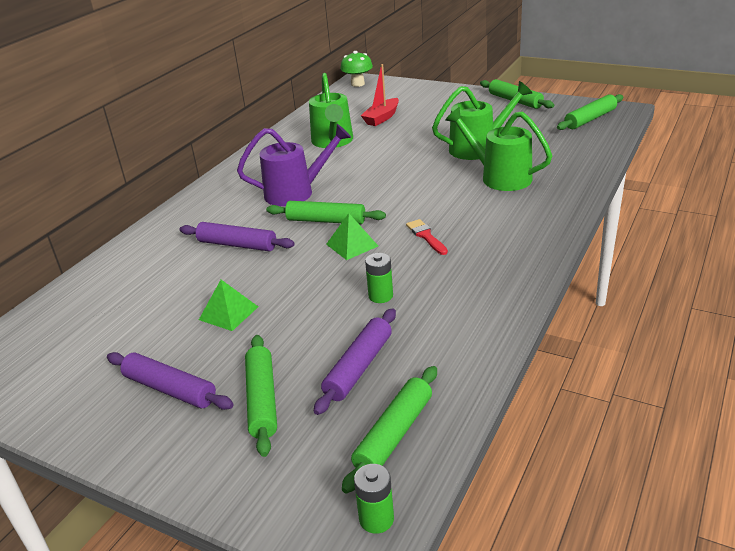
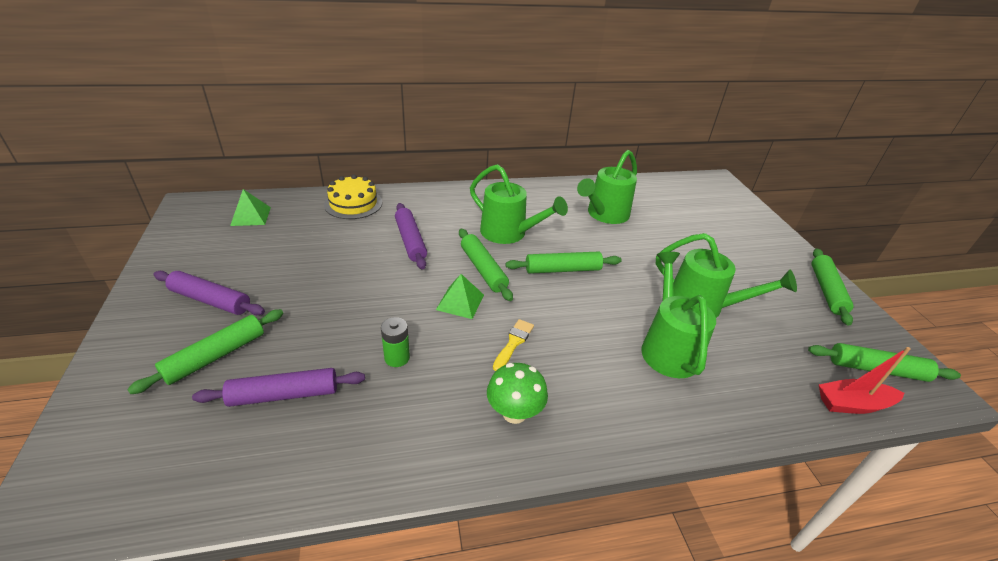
camera: 45 degrees right, 5 degrees up
(128, 260) = (353, 203): none -> yellow cake
(170, 389) = (210, 300): purple rolling pin -> purple rolling pin turned 60 degrees counterclockwise
(228, 313) = (318, 281): green pyramid -> green pyramid (251, 216)
(297, 192) = (509, 233): purple watering can -> green watering can
(358, 84) = (712, 182): green mushroom -> green mushroom (514, 413)
(376, 519) = (74, 513): green battery -> none
(382, 118) = (675, 222): red boat -> red boat (852, 404)
(394, 434) = (196, 468): green rolling pin -> green rolling pin (563, 270)
(426, 236) = (513, 343): red brush -> yellow brush

